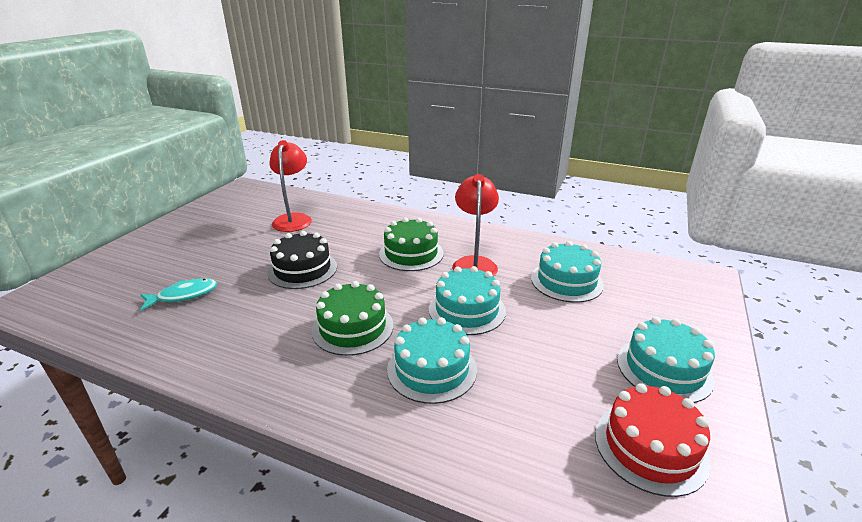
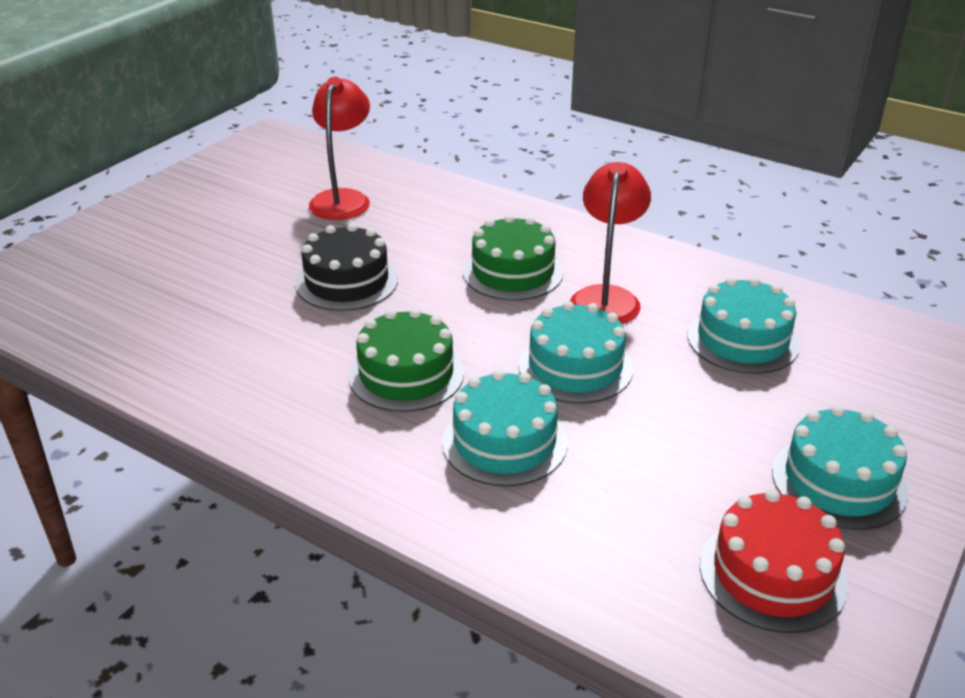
camera: 10 degrees right, 5 degrees up
(184, 295) = (179, 304): turquoise fish -> none

